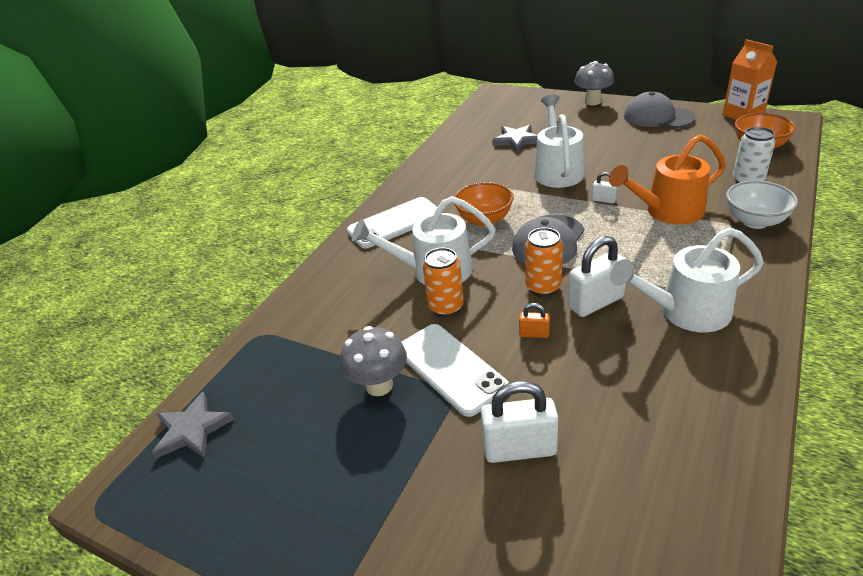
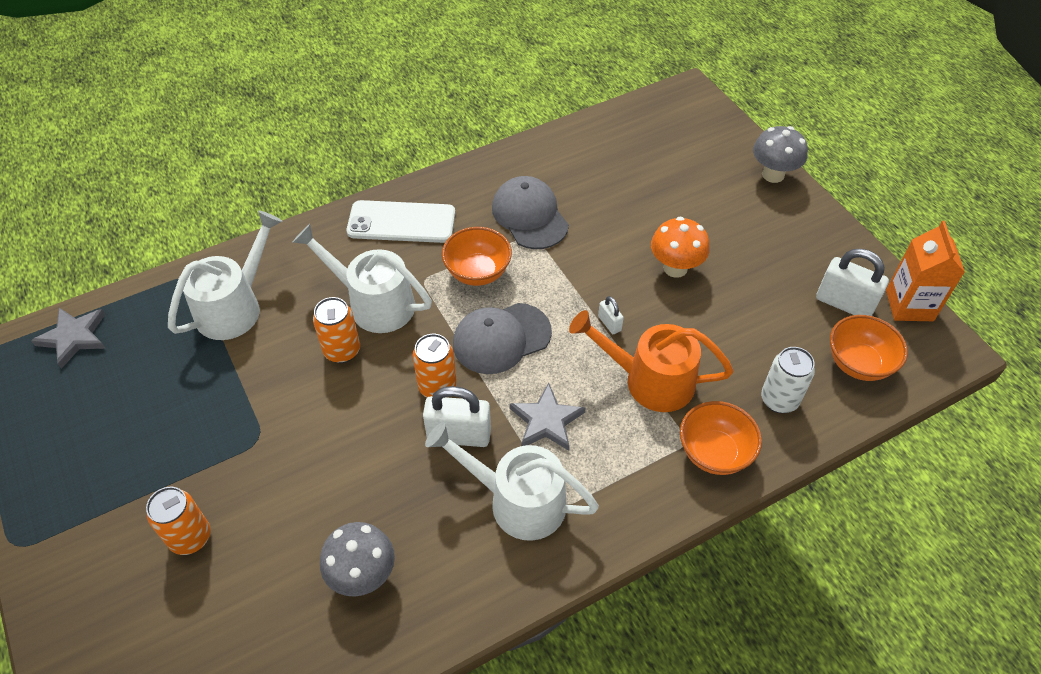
camera: 30 degrees right, 15 degrees up
(379, 385) = (220, 392): grey mushroom -> grey mushroom (363, 575)
(450, 368) = (282, 414): white phone -> none
(481, 494) = (190, 537): none -> orange can
(516, 140) = (626, 183): grey star -> grey star (546, 421)
(519, 449) = (251, 523): white padlock -> white padlock (844, 303)
(534, 334) = (376, 429): orange padlock -> none
(557, 170) = (614, 253): white watering can -> white watering can (235, 306)
(602, 159) = (675, 268): none -> orange mushroom
(658, 117) = (812, 245): grey cap -> grey cap (529, 216)
(755, 221) = (714, 453): white bowl -> orange bowl

